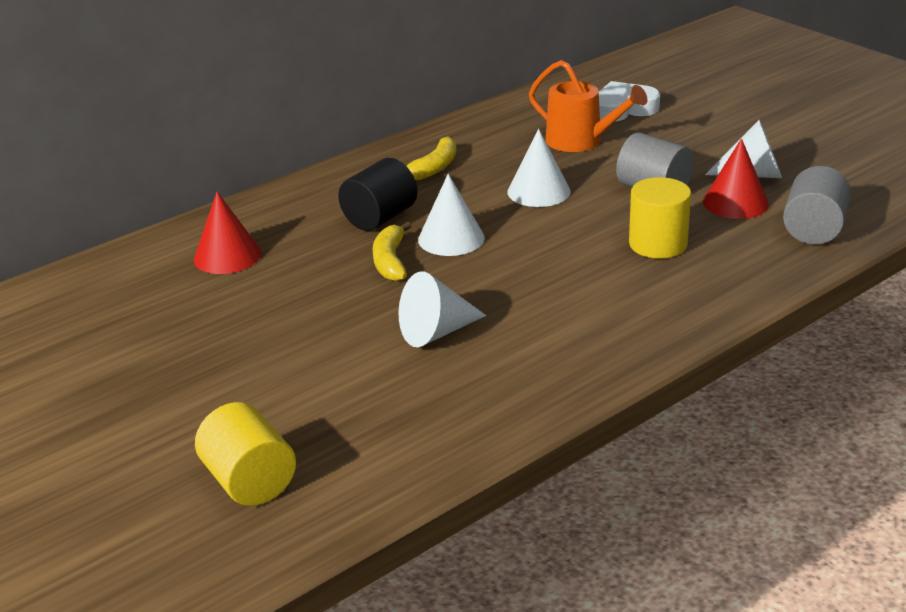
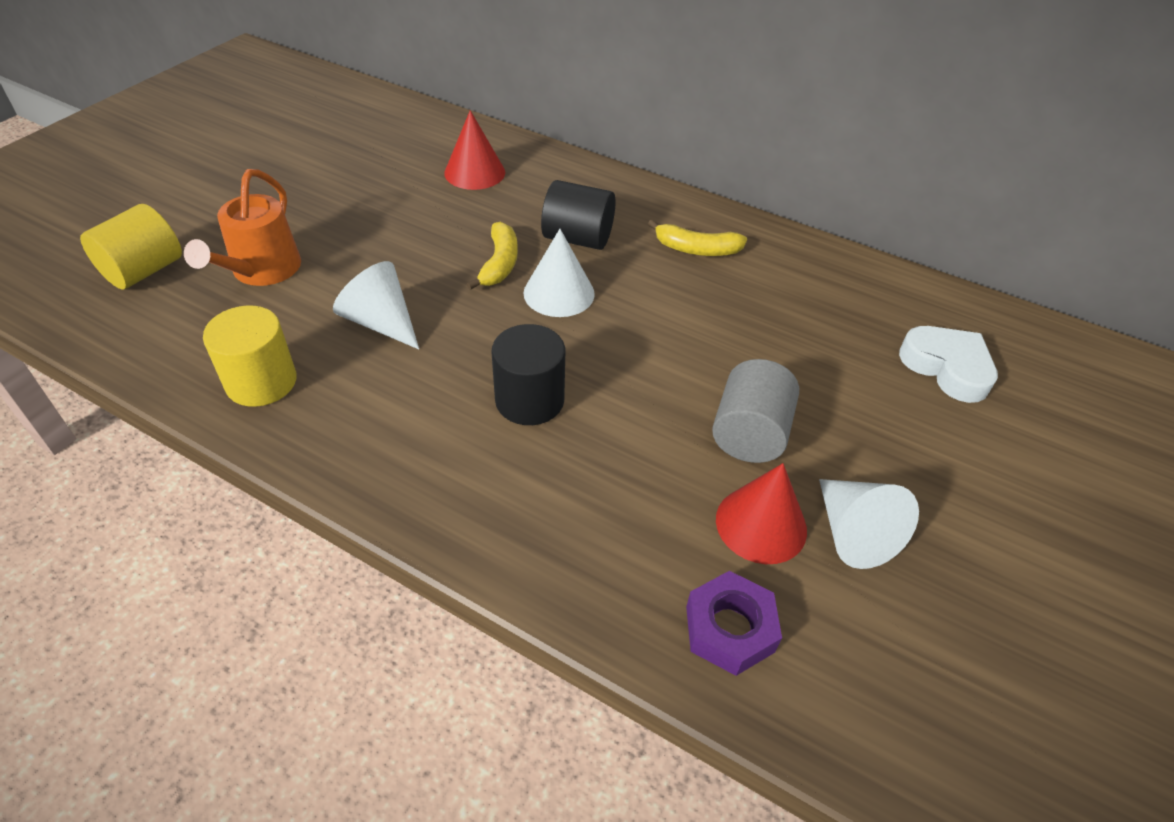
camera: 65 degrees right, 15 degrees up
(390, 261) = (499, 264): yellow banana -> yellow banana turned 120 degrees clockwise
(538, 191) = (690, 335): white cone -> none
(577, 270) = (529, 400): none -> black cylinder
(580, 141) = (832, 346): orange watering can -> orange watering can (262, 271)
(658, 244) = (616, 461): yellow cylinder -> yellow cylinder (261, 382)
(813, 230) = (729, 629): grey cylinder -> purple nut

